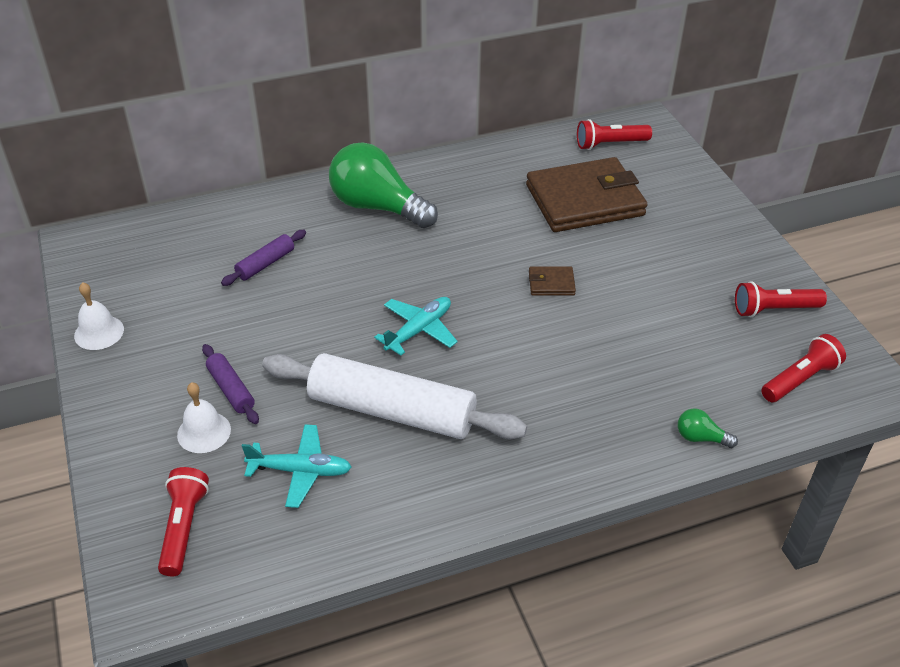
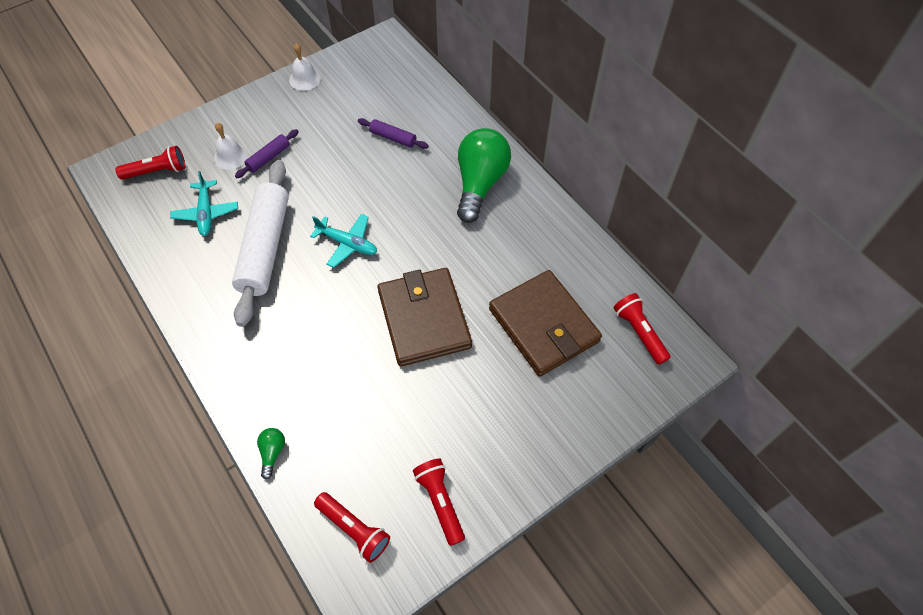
camera: 75 degrees right, 15 degrees up
(551, 283) = (424, 319): brown wallet -> brown wallet, size x2.44

